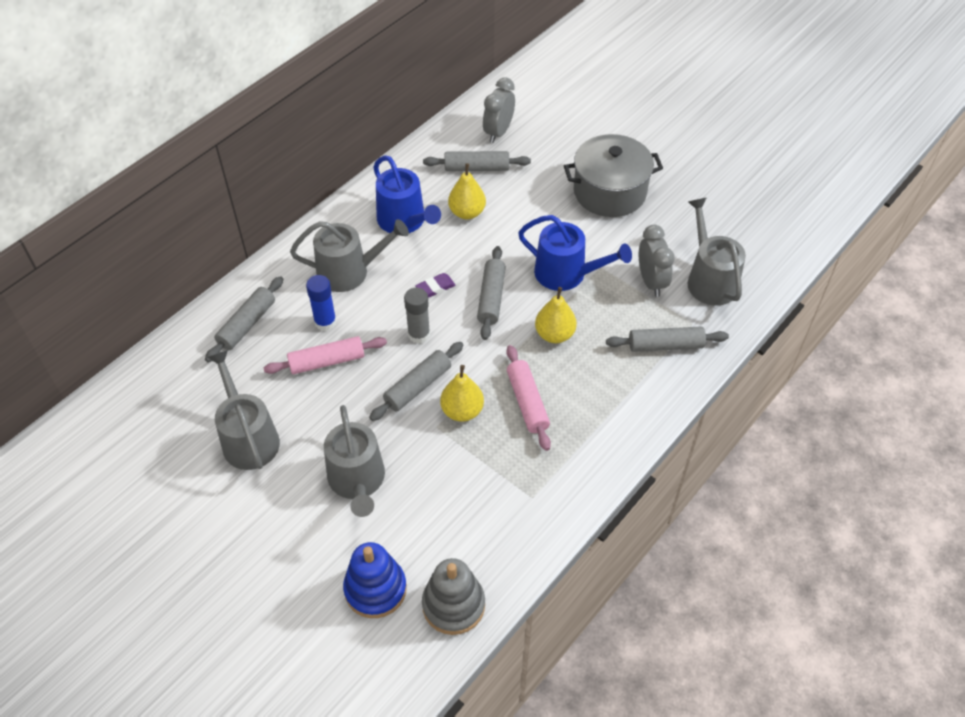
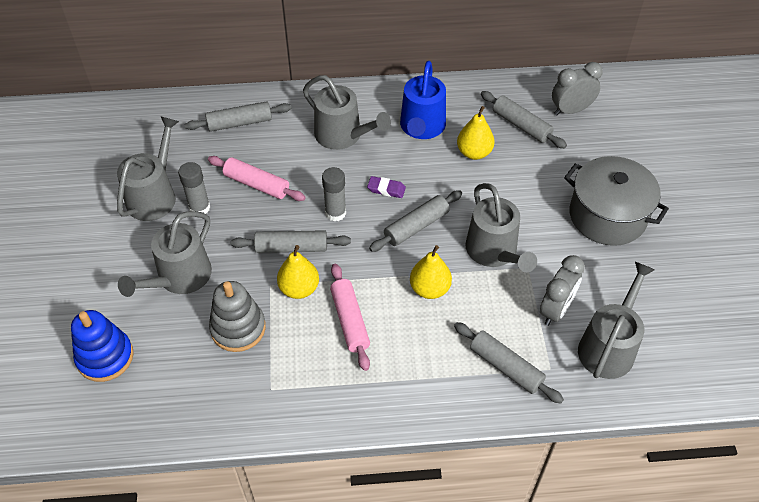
camera: 45 degrees right, 0 degrees up
(302, 416) = (199, 208): none -> grey glue stick
(325, 322) = (287, 157): blue glue stick -> none
(453, 605) = (134, 413): grey stacking toy -> grey stacking toy (238, 328)
(527, 402) = (350, 320): pink rolling pin -> pink rolling pin turned 45 degrees counterclockwise
(566, 274) = (494, 251): blue watering can -> grey watering can

